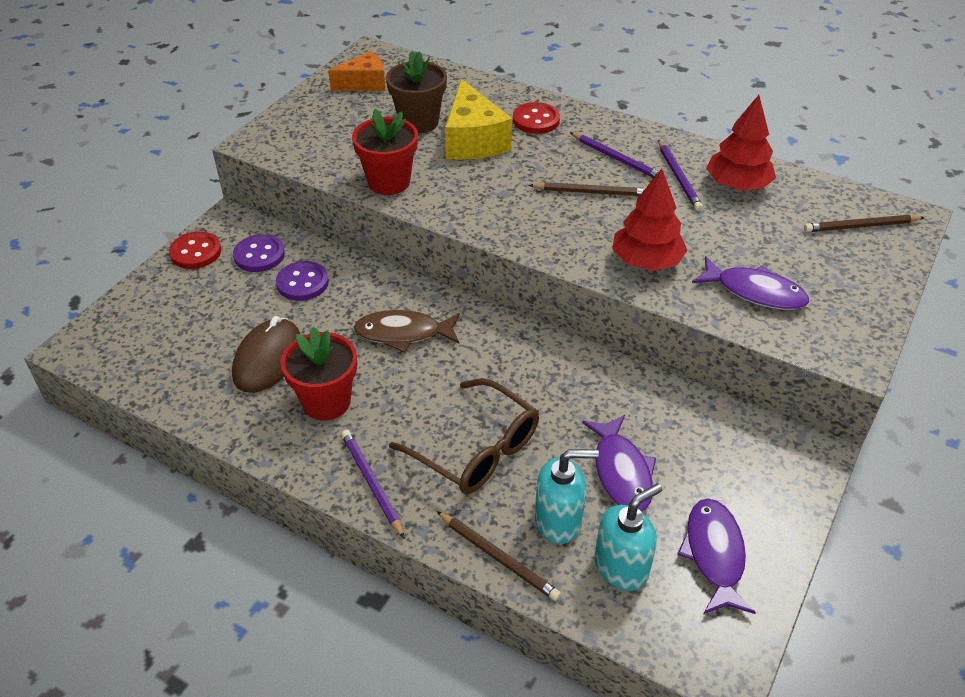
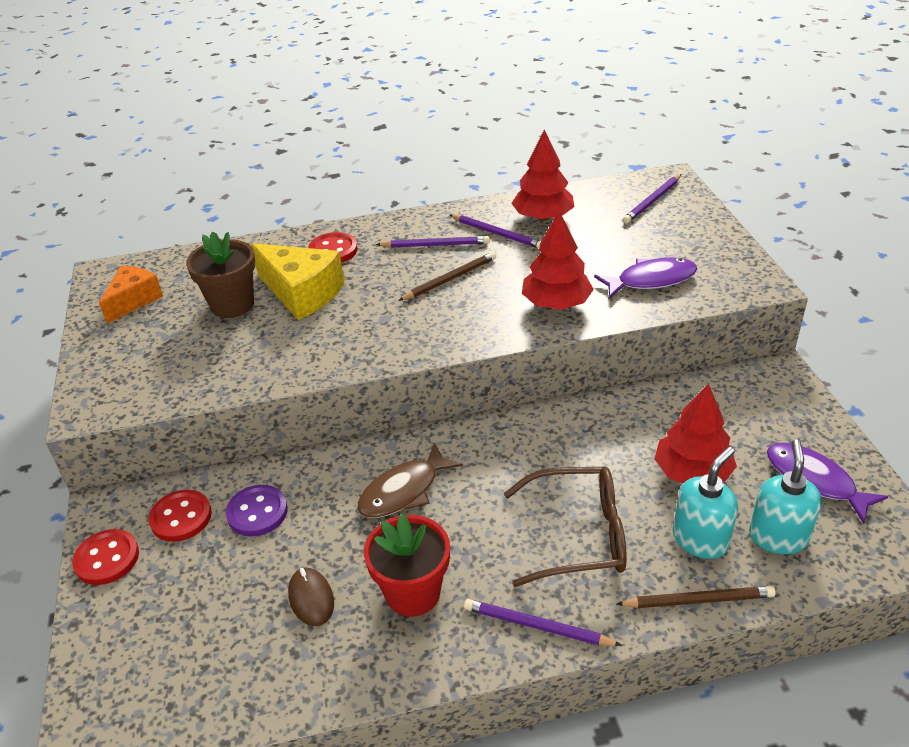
camera: 40 degrees left, 5 degrees down
(259, 255) = (181, 517): purple button -> red button
(268, 359) = (311, 598): brown mouse -> brown mouse, size x0.61
(389, 182) = (272, 366): red flower pot -> none
(621, 472) = (692, 472): purple fish -> red tree
(861, 226) = (652, 201): brown pencil -> purple pencil

